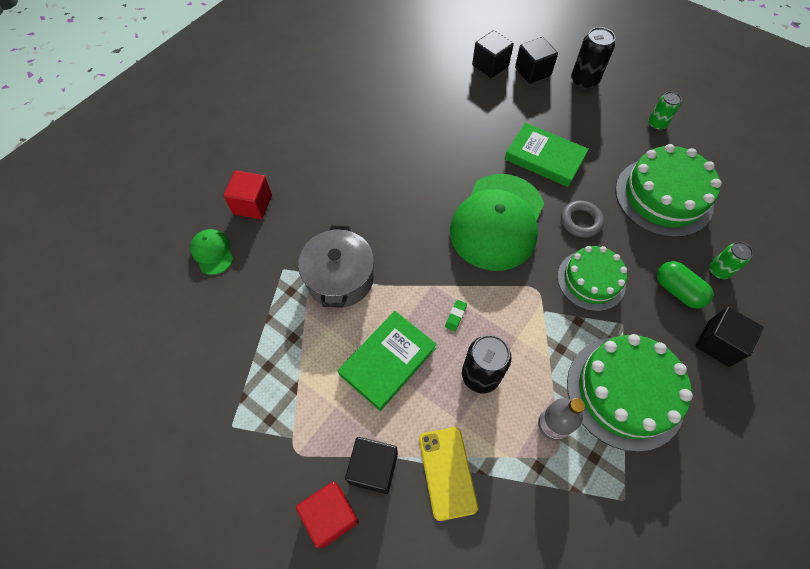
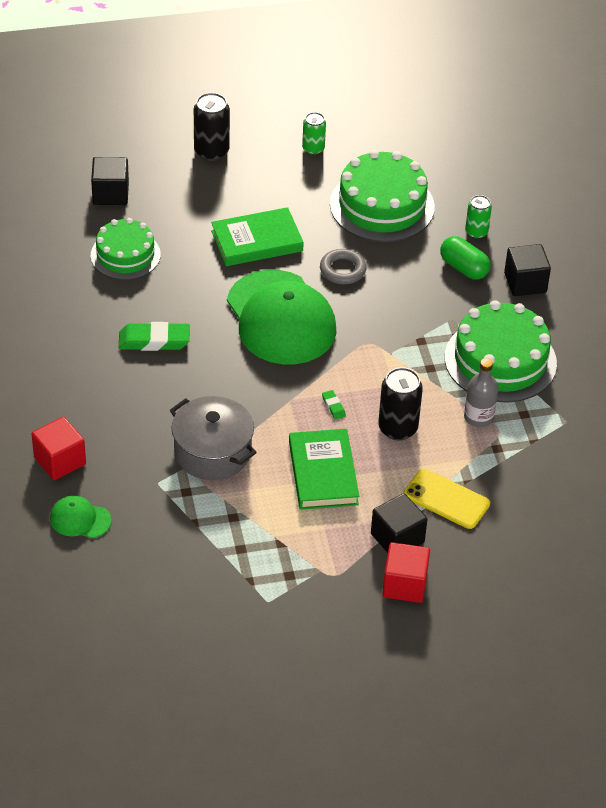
camera: 50 degrees left, 15 degrees down
(401, 173) = (154, 341): none -> green eraser
(532, 71) = (156, 173): black cube -> none
(591, 280) = (398, 307): green cake -> green cake (125, 255)
(677, 291) = (464, 268): green capsule -> green capsule turned 45 degrees clockwise

